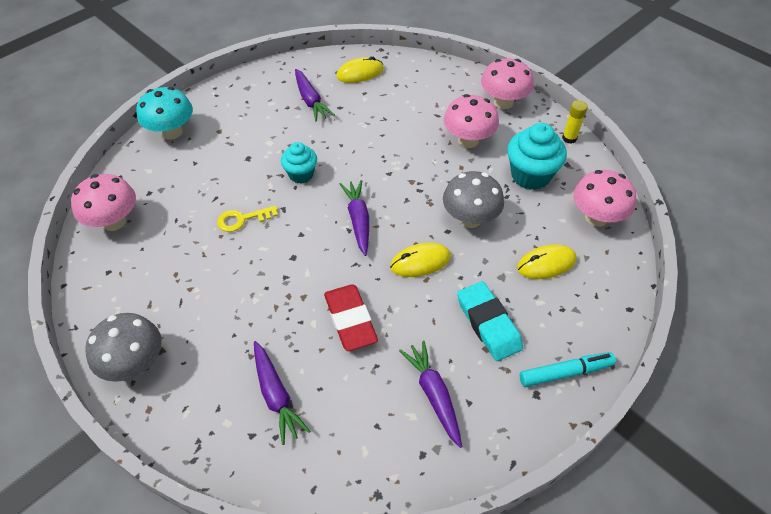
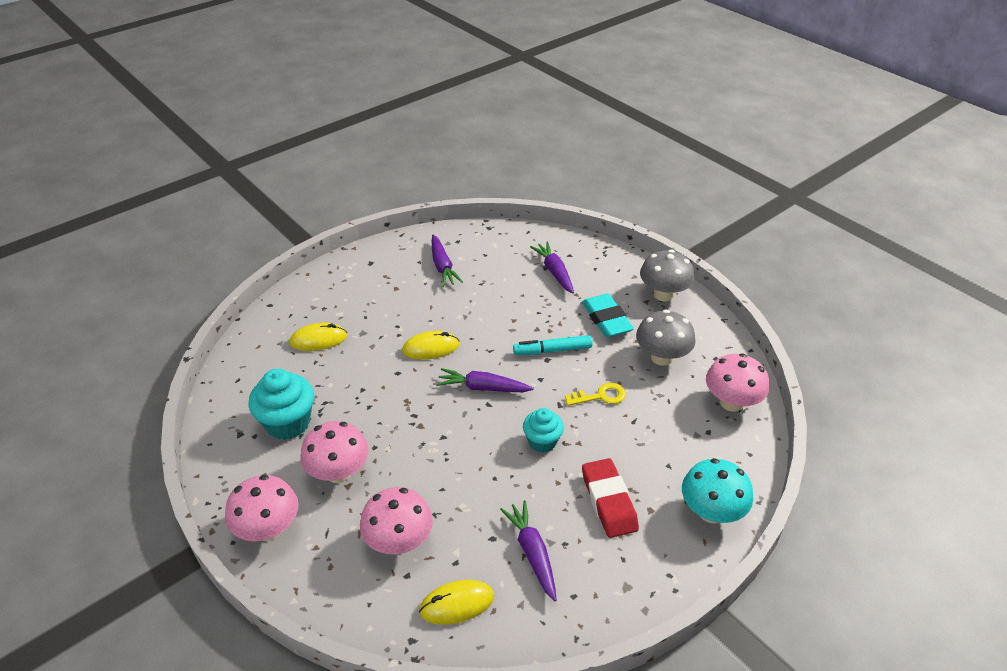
camera: 175 degrees left, 10 degrees down
(350, 320) = (498, 311): red eraser -> red eraser (608, 501)
(358, 220) = (483, 388): purple carrot -> purple carrot turned 105 degrees clockwise
(470, 219) = (371, 382): grey mushroom -> grey mushroom (661, 357)
(488, 324) = (388, 302): turquoise eraser -> turquoise eraser (606, 319)
(565, 373) = (343, 272): turquoise marker -> turquoise marker (552, 350)
(569, 138) = (216, 467): yellow glue stick -> none
(596, 217) = (247, 375): pink mushroom -> pink mushroom (399, 541)

